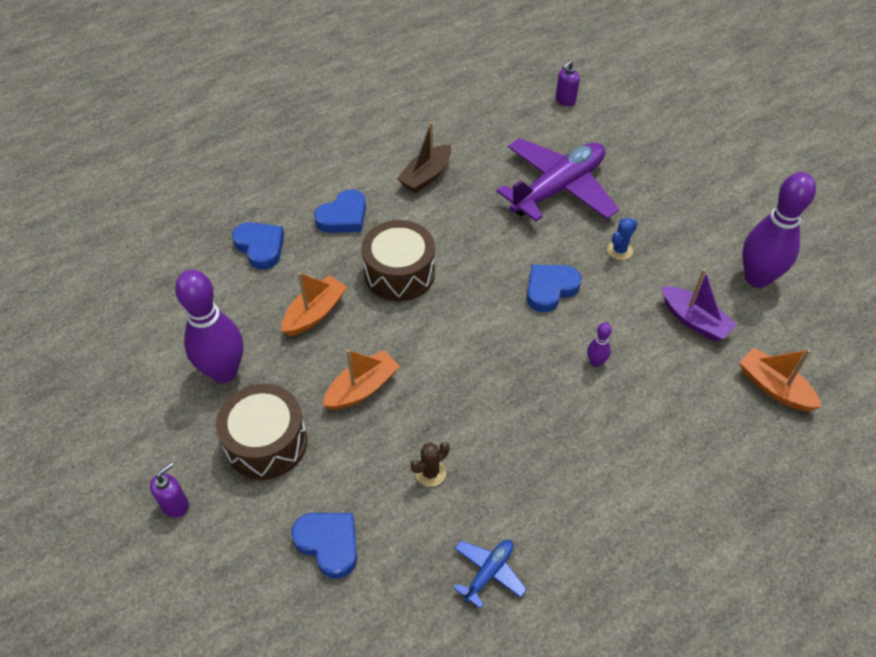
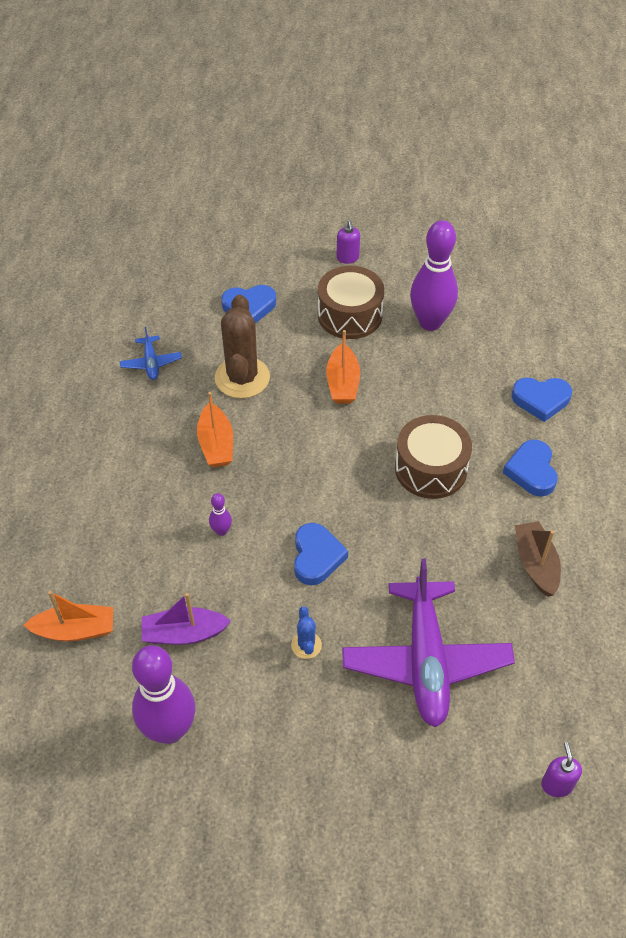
camera: 130 degrees right, 0 degrees up
(315, 313) = (437, 395): orange boat -> orange boat (216, 444)
(430, 472) = (242, 378): brown cactus -> brown cactus, size x2.16

